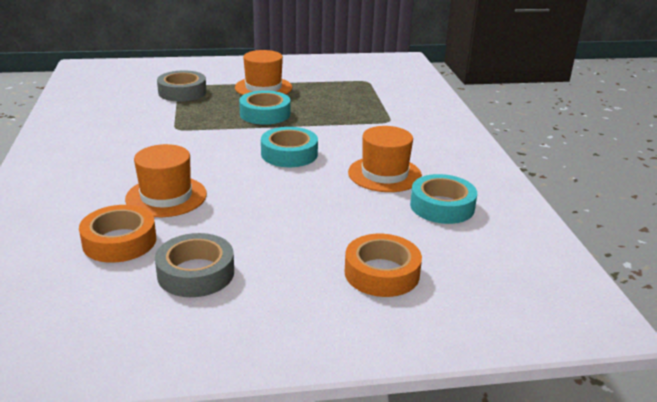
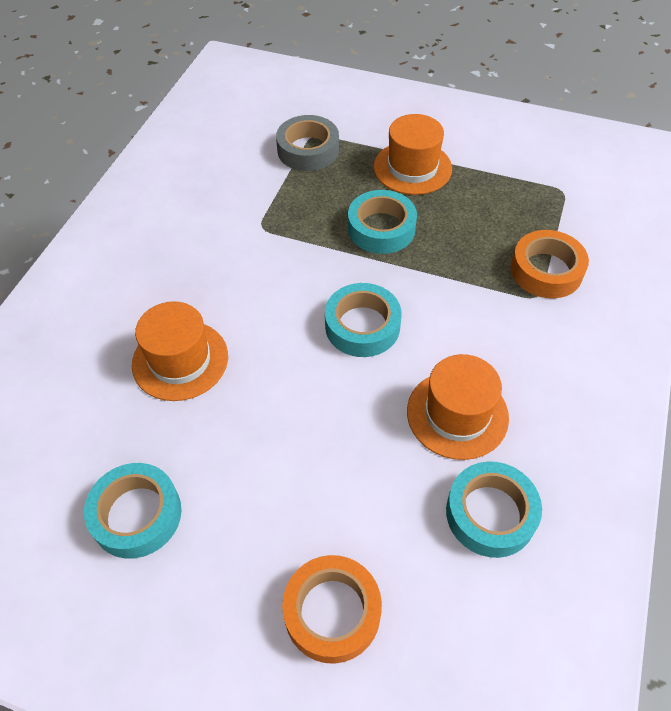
camera: 30 degrees right, 25 degrees up
(119, 241) = (93, 424): orange tape -> orange tape (546, 270)
(196, 273) = (137, 515): grey tape -> turquoise tape

